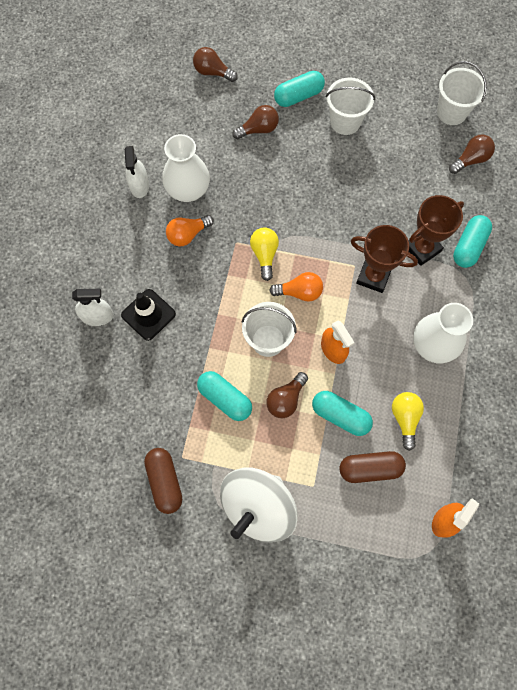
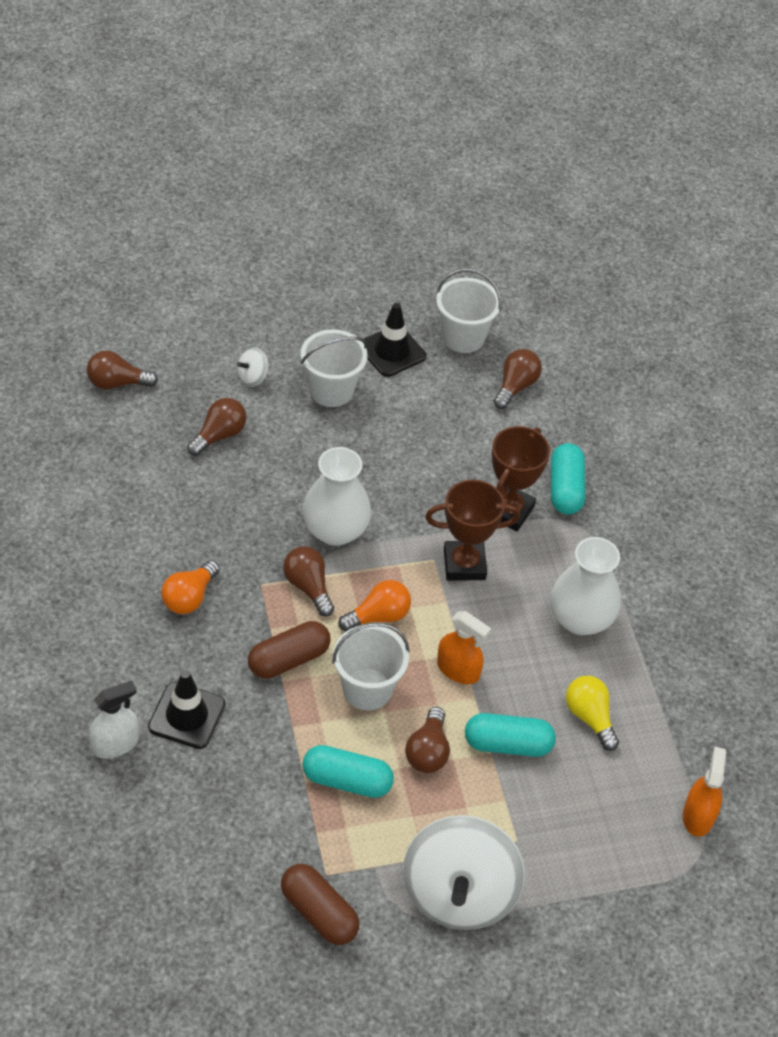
camera: 30 degrees left, 20 degrees down
(139, 185) = (87, 558): white spray bottle -> none
(188, 190) = (160, 541): white vase -> white vase (335, 530)
(264, 255) = (308, 587): yellow light bulb -> brown light bulb
(298, 96) = (252, 377): turquoise capsule -> white spinning top
(370, 468) = (576, 792): brown capsule -> brown capsule (288, 660)
(398, 107) = (392, 351): none -> black traffic cone

